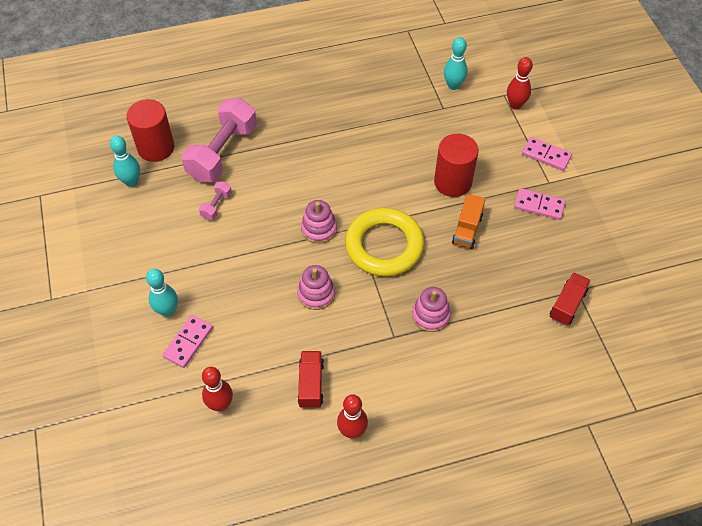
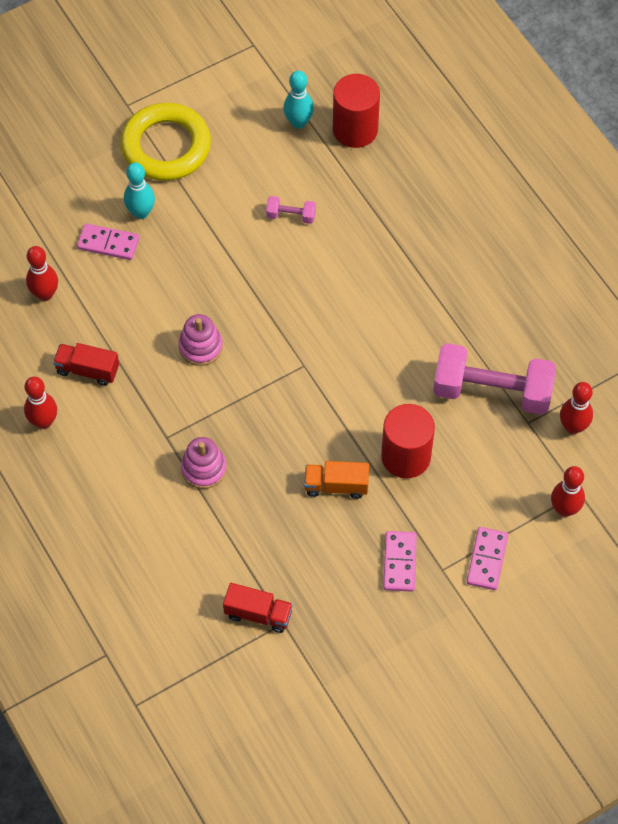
camera: 75 degrees right, 5 degrees up
(222, 153) = (370, 198): pink dumbbell -> pink dumbbell (492, 391)
(311, 384) = (87, 370): red truck -> red truck turned 150 degrees counterclockwise
(319, 229) = (290, 327): pink stacking toy -> none
(384, 246) = (286, 400): yellow ring -> yellow ring (166, 146)
(453, 85) = (573, 427): turquoise bowling pin -> red bowling pin

